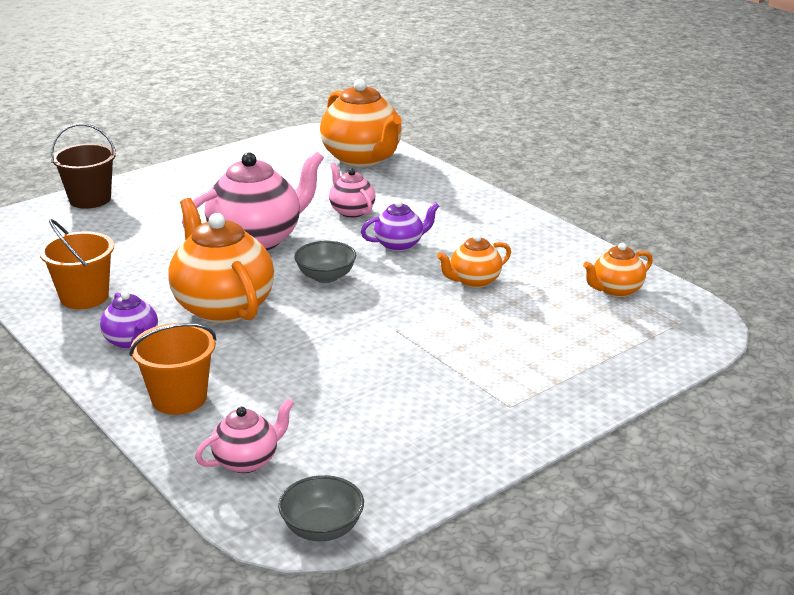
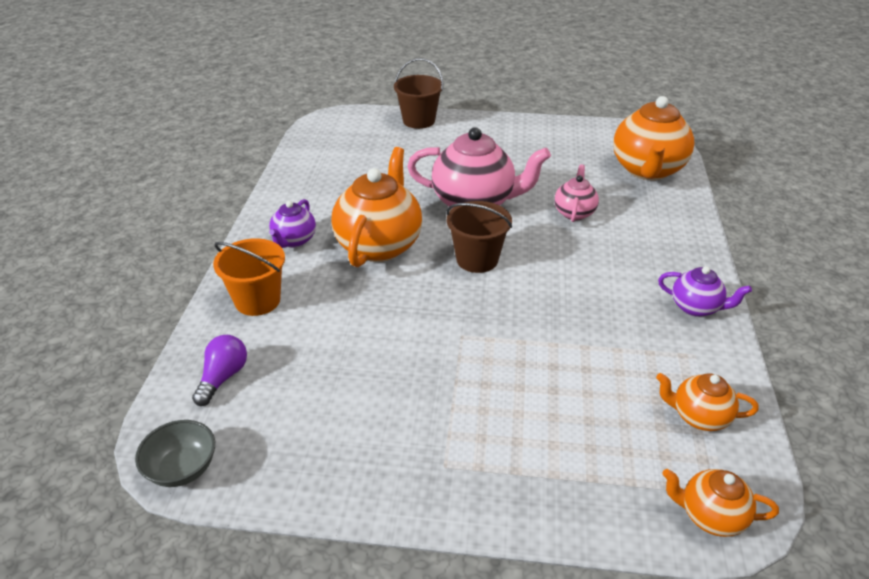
camera: 45 degrees right, 10 degrees up
(84, 297) = (316, 192): orange bucket -> none
(247, 461) = (223, 377): pink teapot -> purple light bulb
(326, 277) = (477, 259): grey bowl -> brown bucket
(400, 244) = (569, 261): purple teapot -> purple teapot (696, 307)
(474, 281) = (581, 329): orange teapot -> orange teapot (710, 516)

